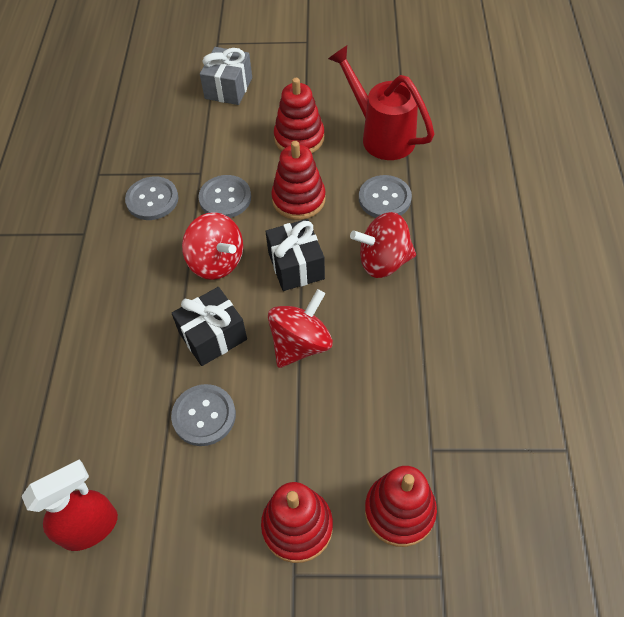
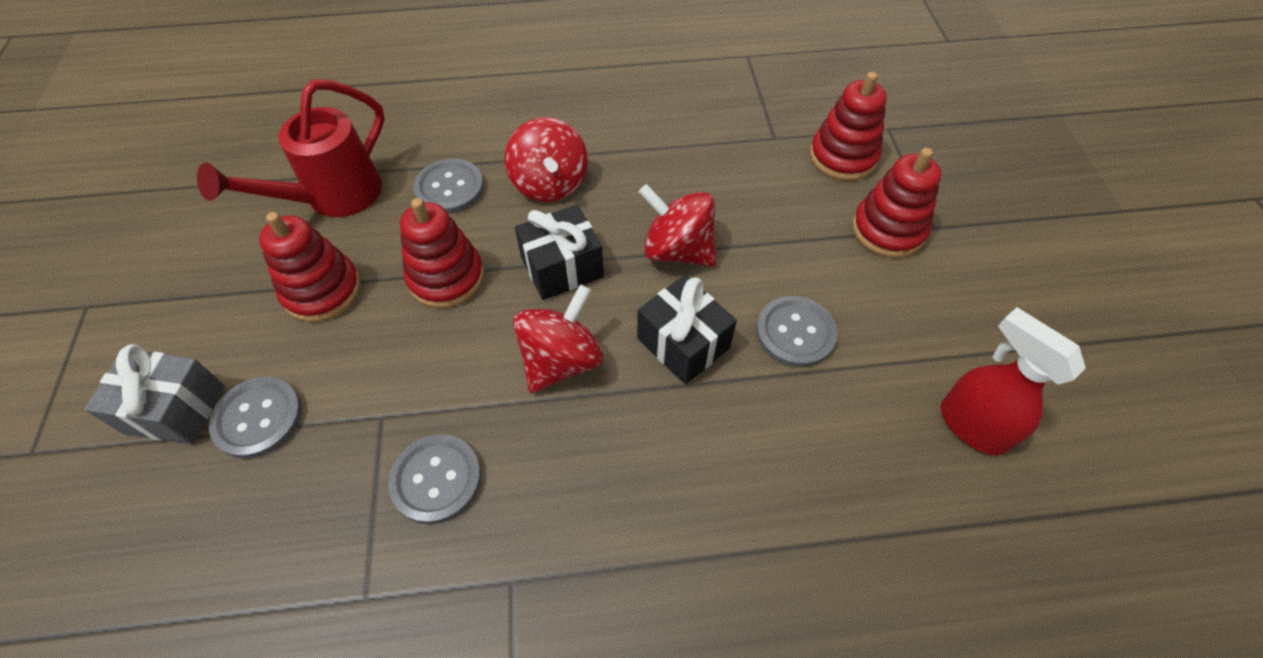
camera: 100 degrees left, 0 degrees up
(225, 198) = (439, 370): grey button -> grey button (258, 418)

